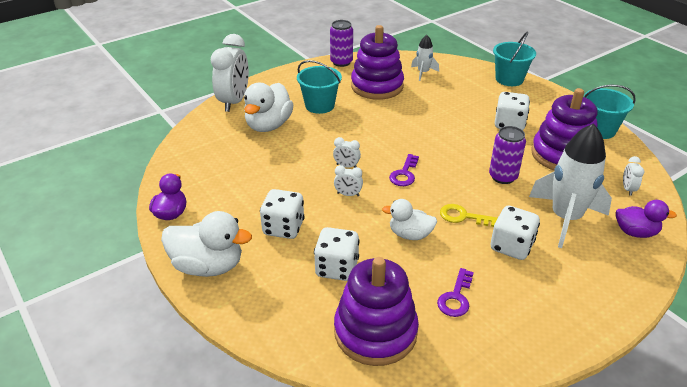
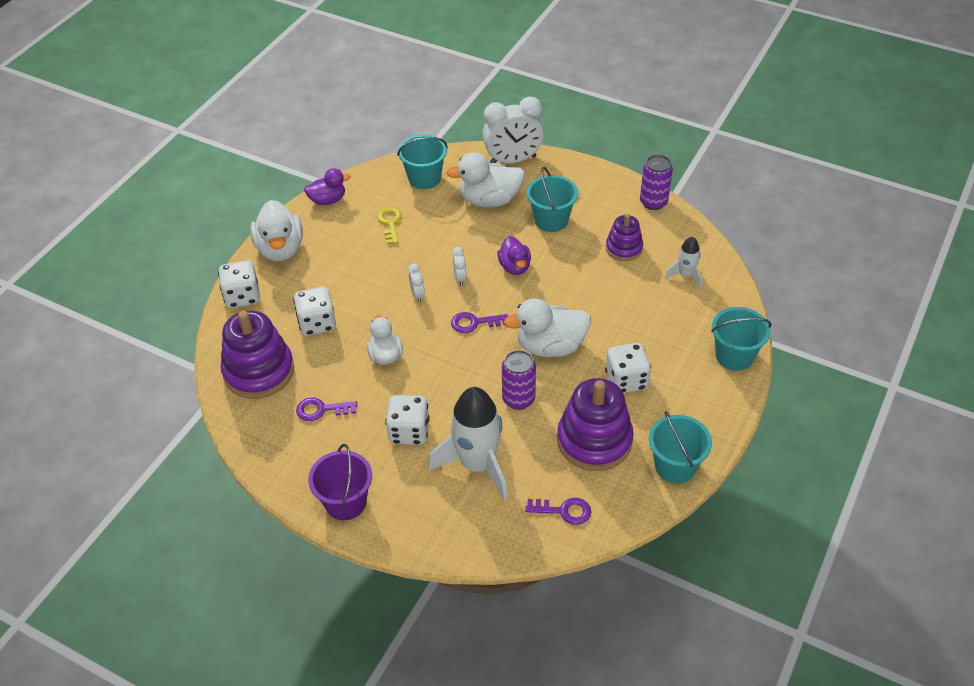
camera: 65 degrees right, 10 degrees up
(206, 149) = (424, 178): none -> turquoise bucket
(283, 228) = (348, 272): white dice -> white dice (242, 296)
(377, 86) = (624, 248): purple stacking toy -> purple stacking toy, size x0.57
(455, 145) = (550, 346): none -> white duck
(462, 216) = (433, 385): yellow key -> yellow key (390, 223)
(583, 313) = (345, 502): none -> purple bucket
(628, 189) = (564, 511): white clock -> purple key
(635, 232) = (488, 527): purple duck -> purple duck (515, 267)

